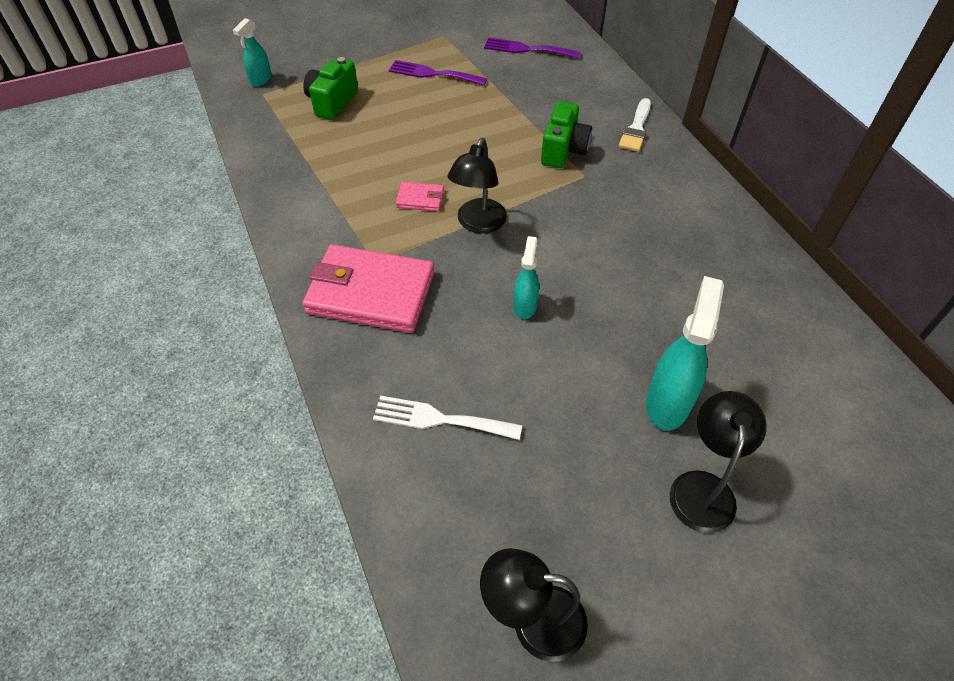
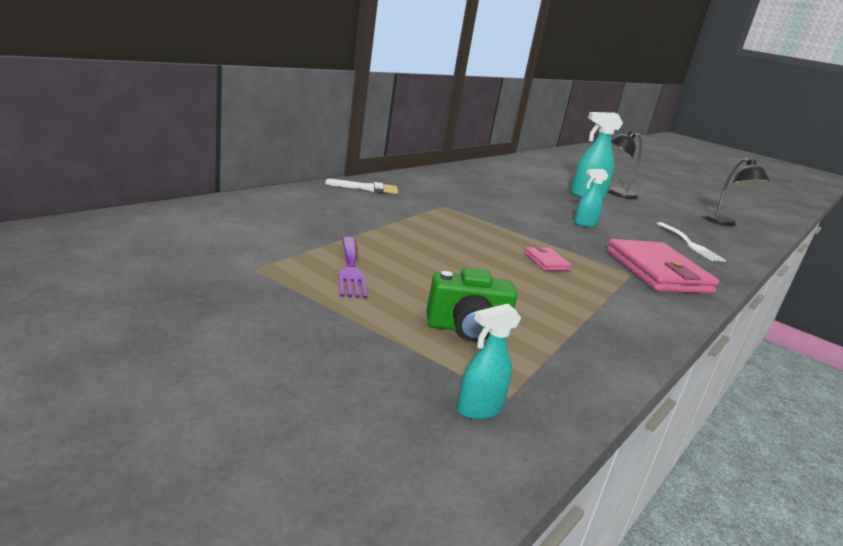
camera: 120 degrees left, 30 degrees down
(260, 80) = (478, 410): turquoise spray bottle -> turquoise spray bottle turned 150 degrees clockwise
(478, 224) = (540, 239): black lamp -> none
(527, 49) = (264, 222): purple fork -> none
(563, 150) = (420, 211): green camera -> none

